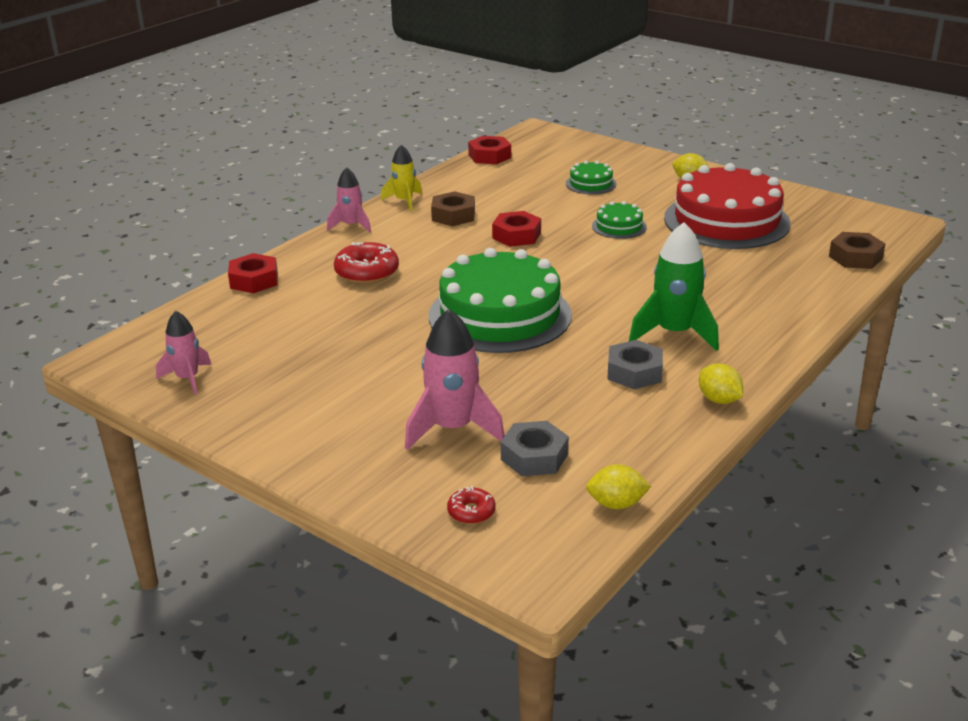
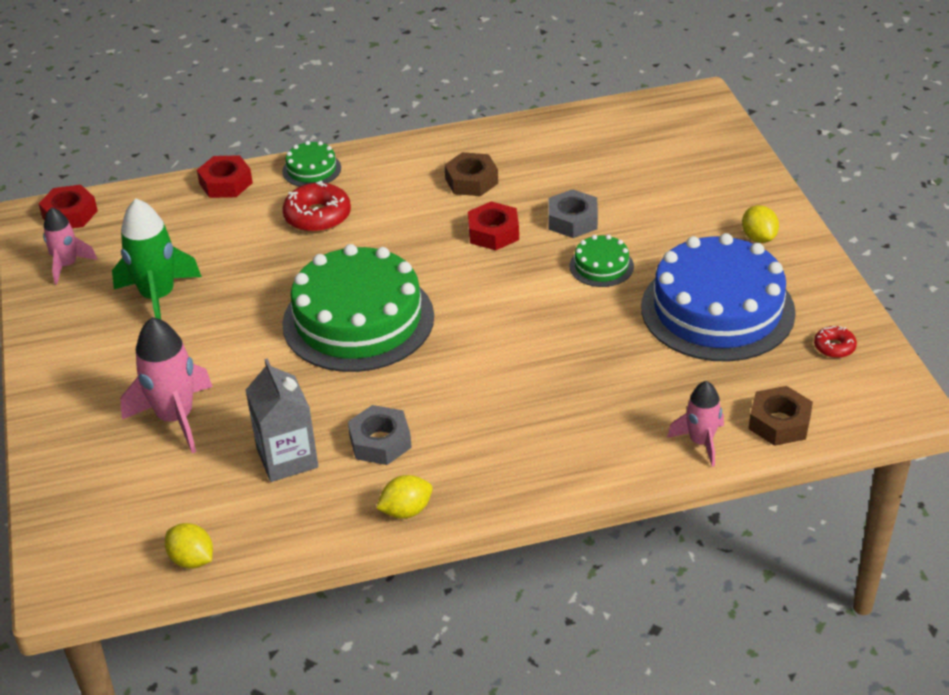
camera: 40 degrees right, 10 degrees up
(351, 225) = (372, 154): pink rocket -> pink rocket (700, 442)
(404, 201) = (452, 143): yellow rocket -> none
(471, 512) = (92, 502): red donut -> red donut (834, 347)
(489, 156) = (604, 116): red nut -> red nut (70, 214)
(534, 457) = (195, 480): grey nut -> grey nut (572, 220)
(583, 411) = (287, 458): none -> grey carton
(591, 184) = (652, 197): green cake -> green cake (311, 169)
(674, 333) = (472, 419): green rocket -> green rocket (158, 297)
(719, 400) = (406, 511): yellow lemon -> yellow lemon turned 60 degrees clockwise
(726, 221) = (717, 309): red cake -> blue cake

